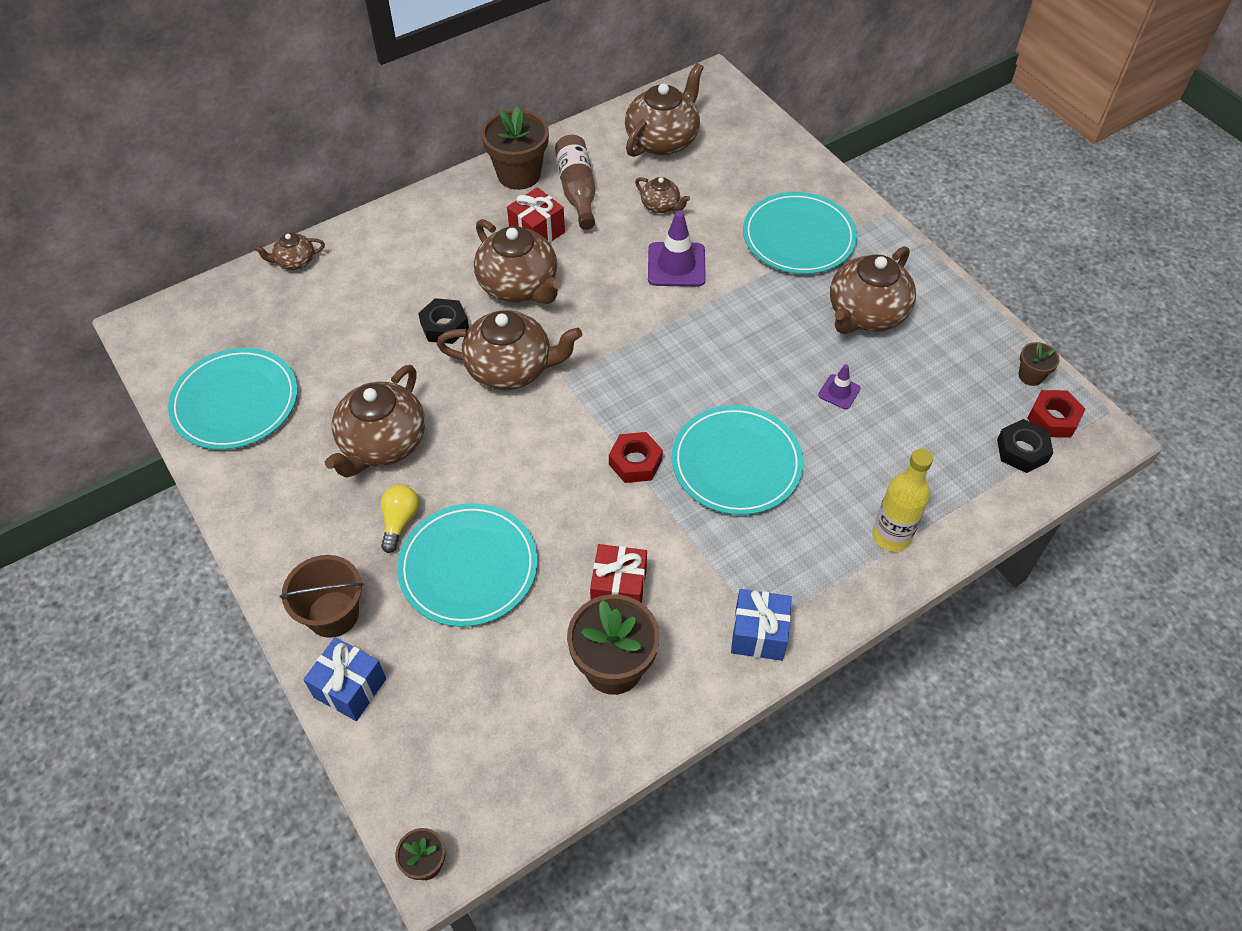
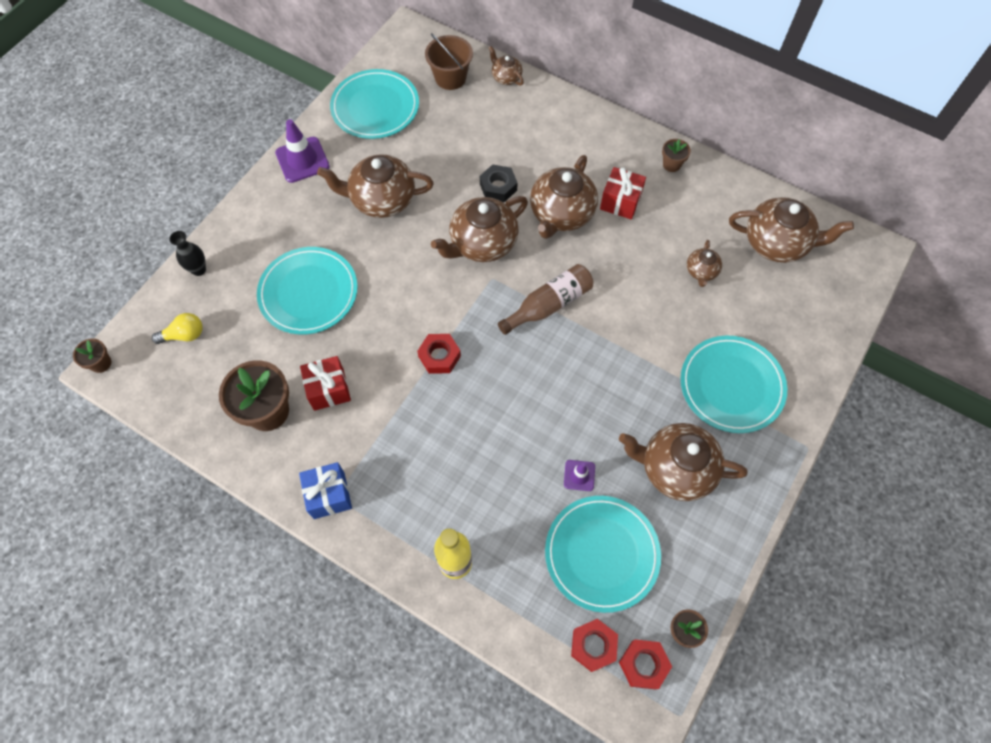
camera: 65 degrees right, 10 degrees up
(333, 614) = (245, 236): brown bucket -> brown bucket (450, 78)
(350, 688) = (199, 269): blue gift -> black vase
(400, 521) = (326, 238): yellow light bulb -> yellow light bulb (184, 335)
(511, 369) = (482, 243): brown teapot -> brown teapot turned 75 degrees clockwise
(519, 174) = (671, 164): brown flower pot -> brown flower pot, size x0.50
(577, 190) = (680, 209): brown bottle -> brown bottle (549, 305)
(676, 265) = (644, 307): purple traffic cone -> purple traffic cone (302, 160)
(736, 463) = (471, 425): turquoise plate -> turquoise plate (602, 553)
(1022, 450) = (593, 646): black nut -> red nut

